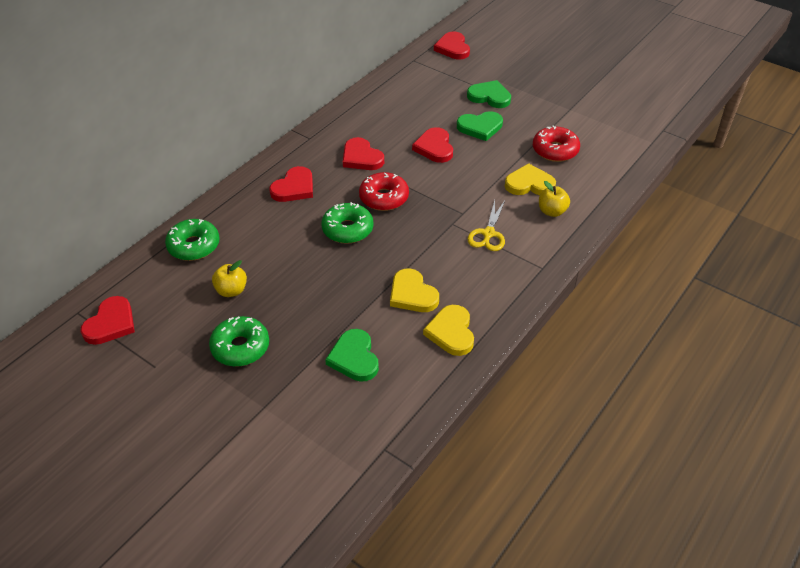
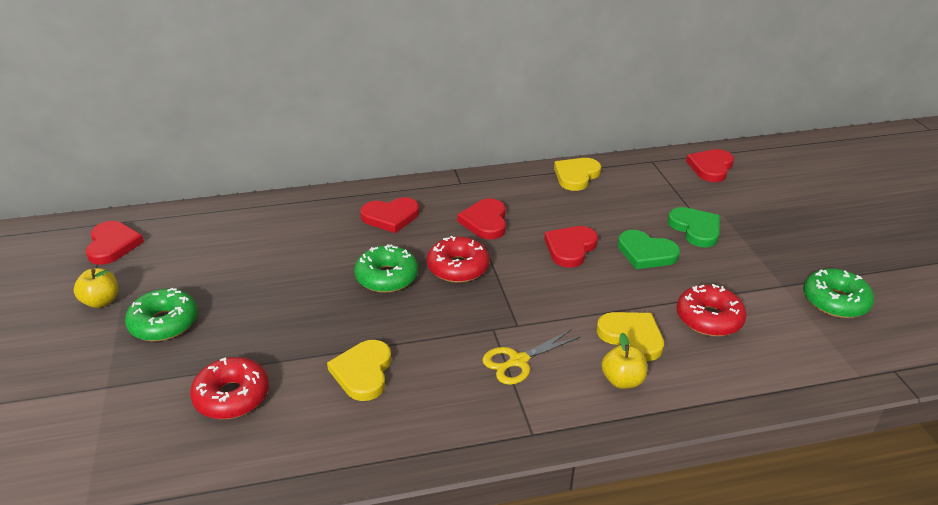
camera: 40 degrees right, 10 degrees down
(111, 323) = (112, 245): red heart -> red heart turned 75 degrees counterclockwise
(194, 246) = (249, 220): green donut -> green donut (835, 301)
(231, 290) = (224, 272): yellow apple -> yellow apple (101, 301)
(354, 358) = (232, 396): green heart -> red donut
(451, 332) = (348, 435): yellow heart -> yellow heart (576, 176)

